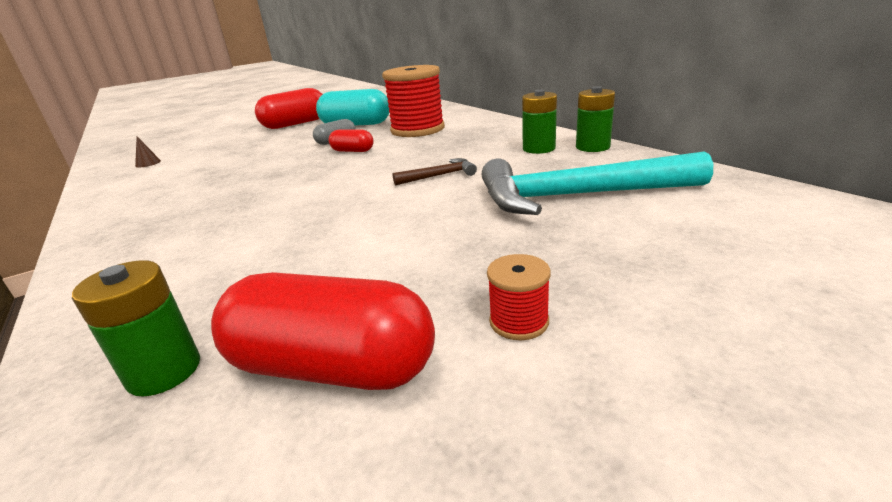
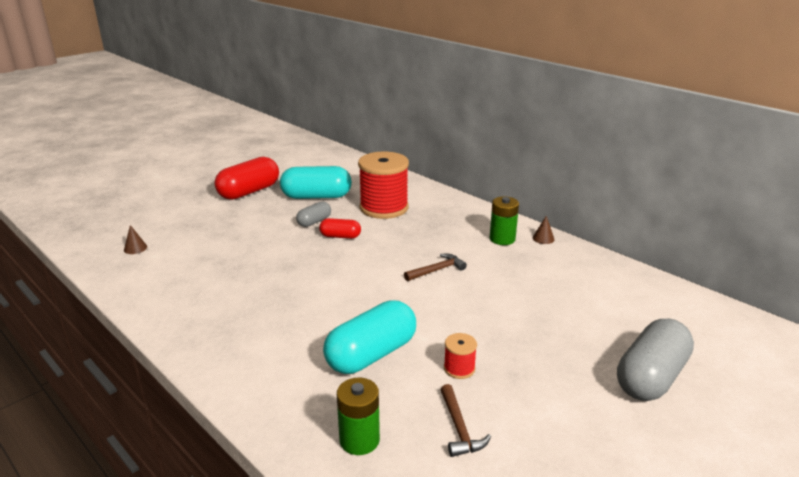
camera: 15 degrees left, 0 degrees up
(287, 257) = (371, 354): none -> turquoise capsule
(333, 366) = (459, 428): red capsule -> brown hammer
(519, 321) = (548, 393): red spool -> red spool (459, 368)
(577, 196) = (548, 293): turquoise hammer -> none
(592, 147) = (543, 238): green battery -> brown cone
(726, 307) = (651, 377): none -> grey capsule

